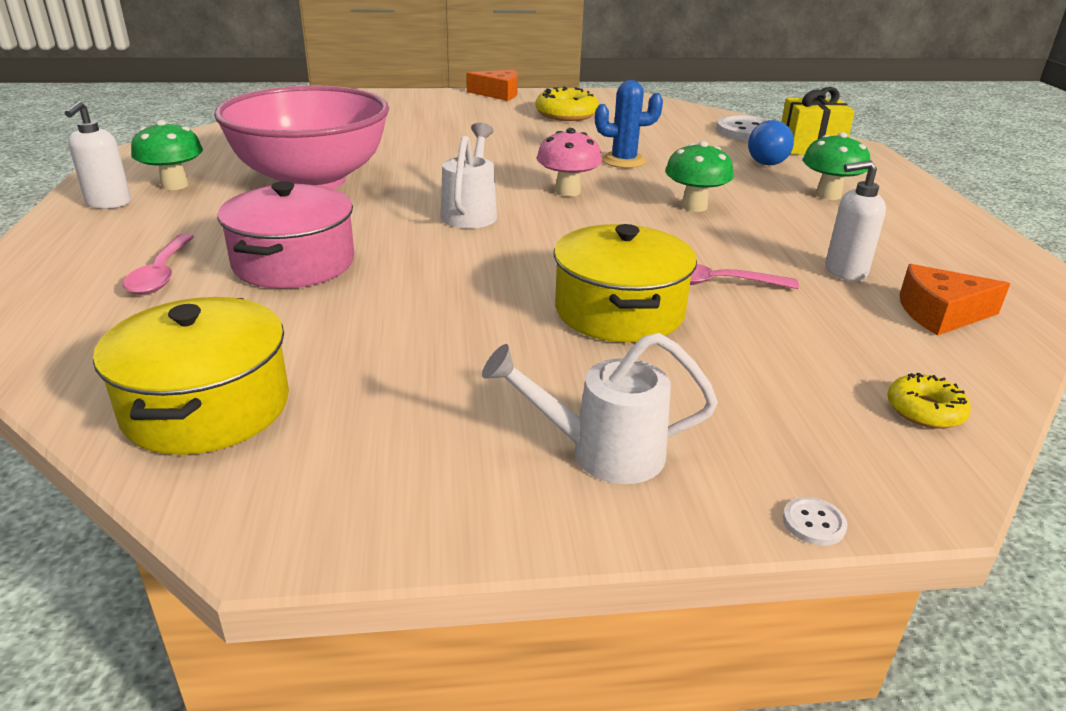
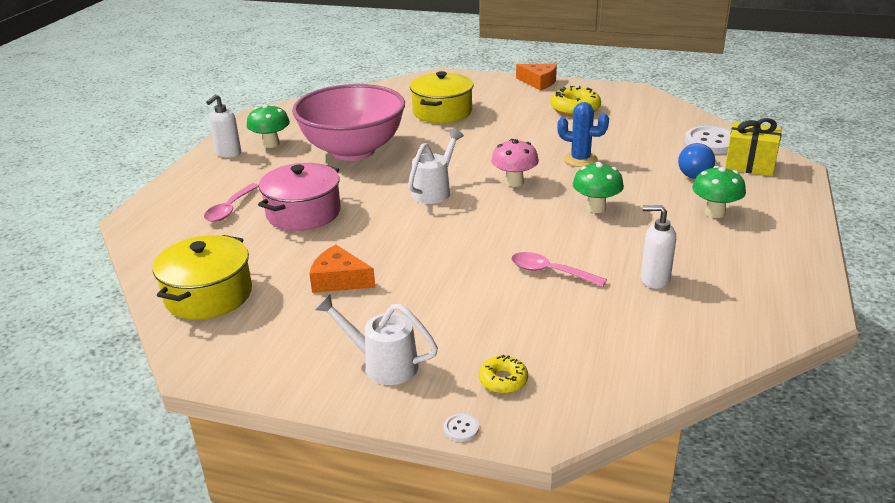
camera: 25 degrees right, 0 degrees up
(619, 311) = (468, 280): yellow pot -> yellow pot (442, 112)
(924, 410) = (599, 385): yellow donut -> yellow donut (503, 380)
(940, 313) = (690, 324): orange cheese -> orange cheese (339, 280)

